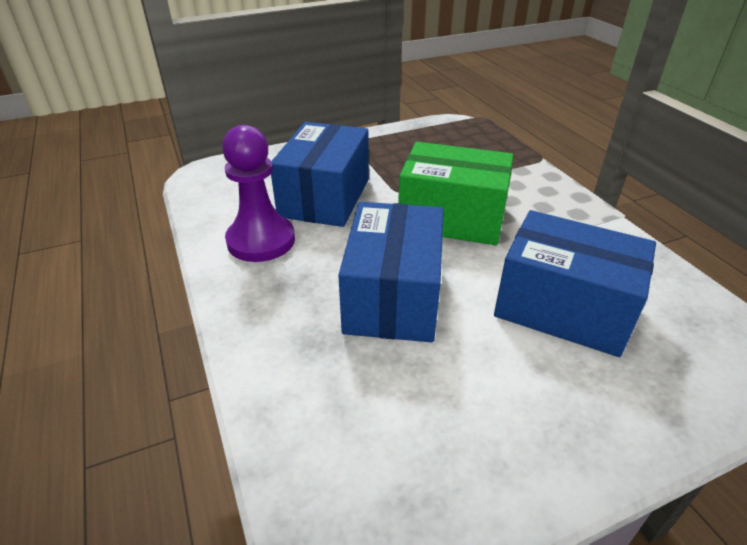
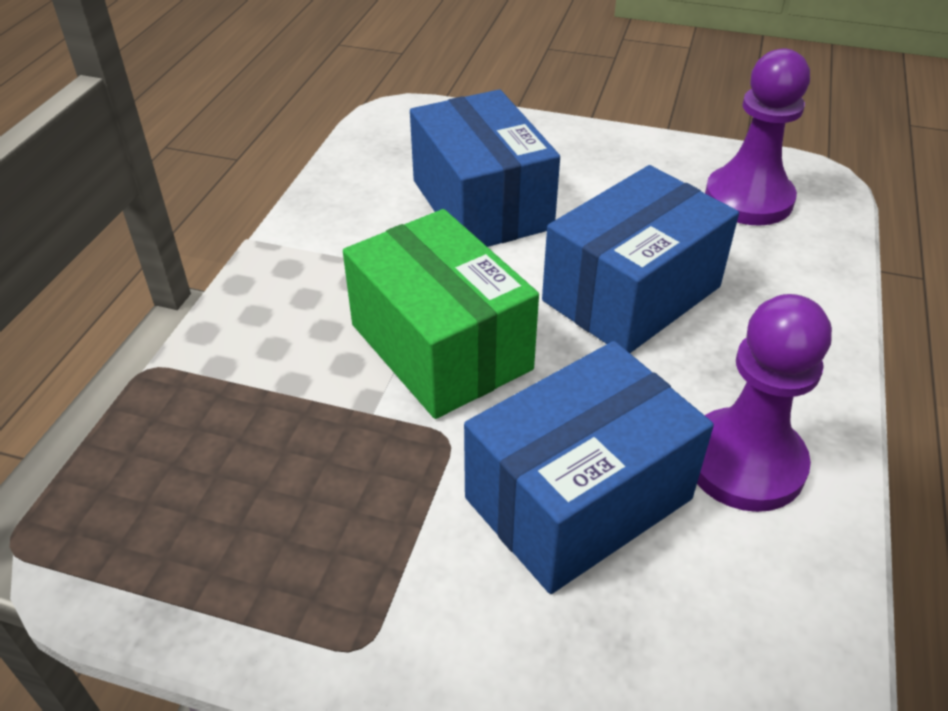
camera: 140 degrees left, 5 degrees up
(387, 454) = (748, 199): none -> purple pawn

